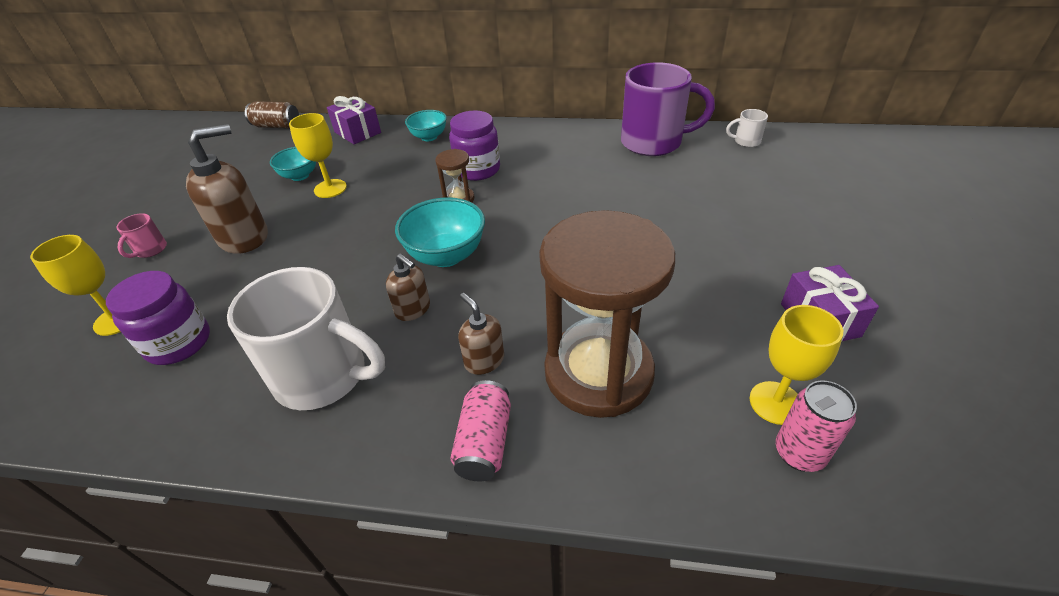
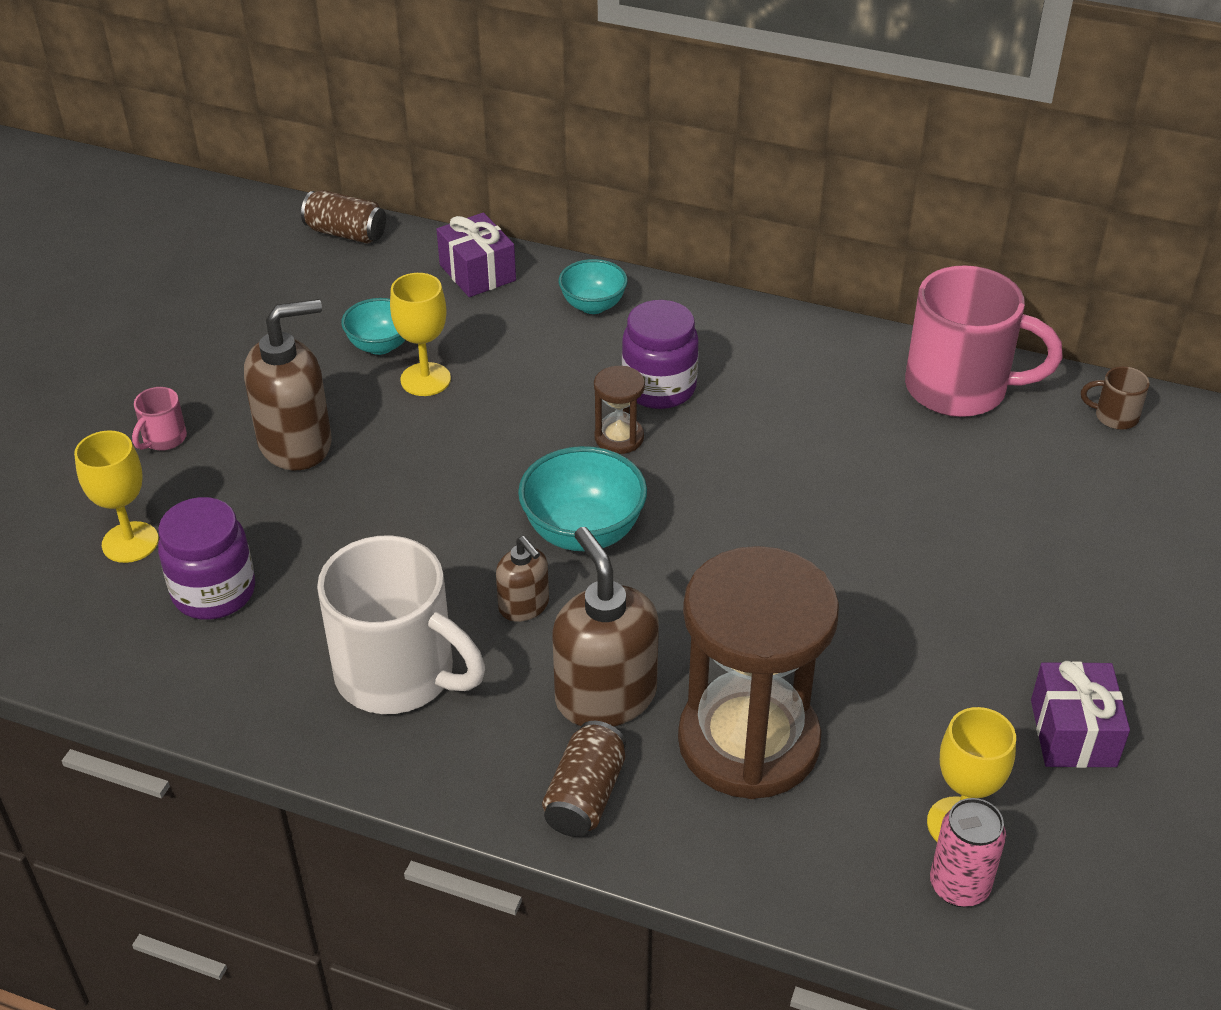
camera: 10 degrees right, 0 degrees up
(484, 360) = (605, 696): brown soap dispenser -> brown soap dispenser, size x1.85
(484, 442) = (585, 796): pink can -> brown can
(653, 142) = (960, 389): purple mug -> pink mug
(746, 141) = (1114, 416): white mug -> brown mug

